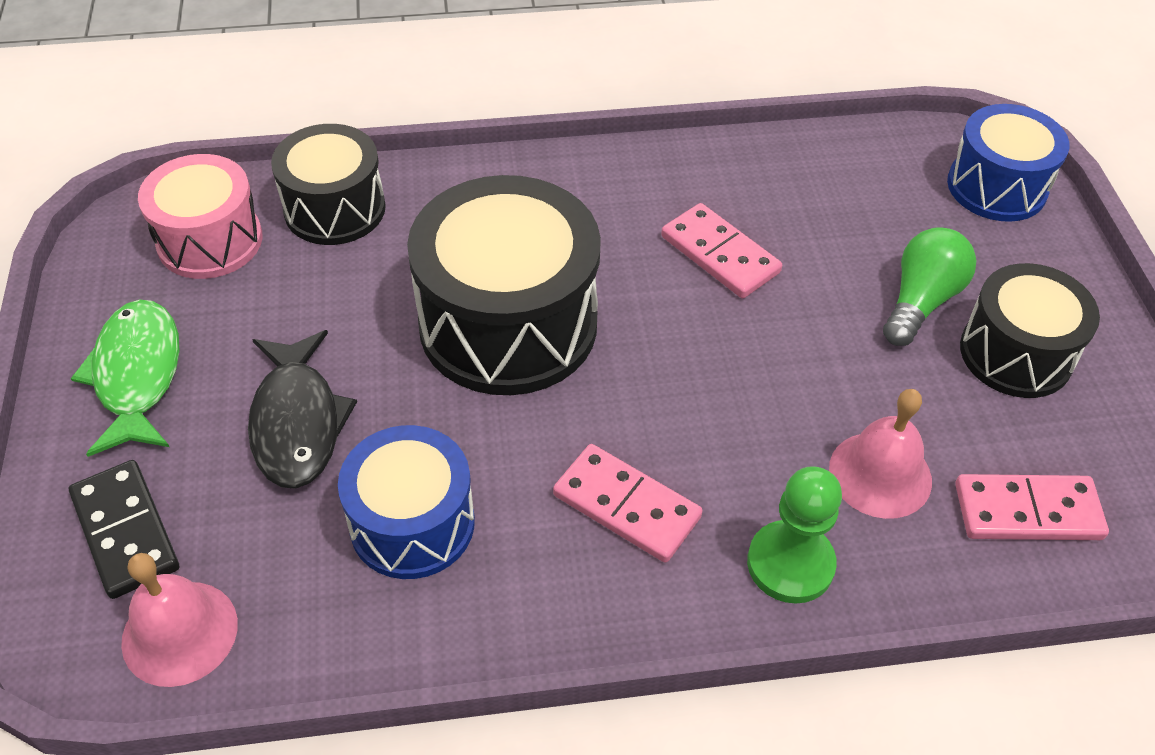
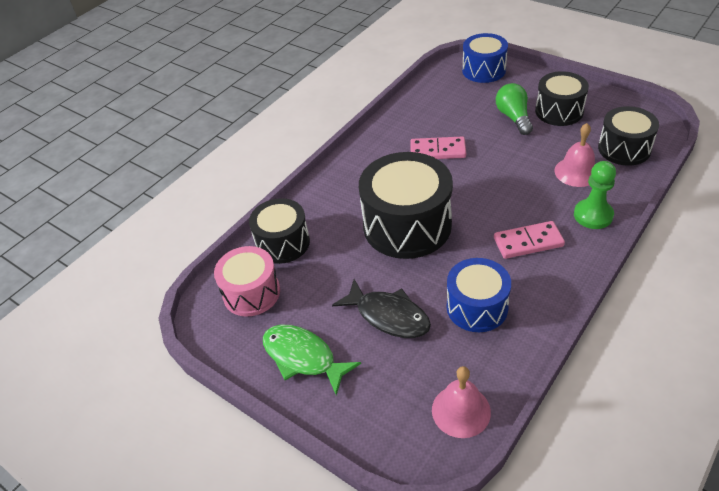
camera: 40 degrees left, 5 degrees down
(125, 531) = (388, 404): black domino -> none
(1027, 512) = (624, 149): pink domino -> black drum

